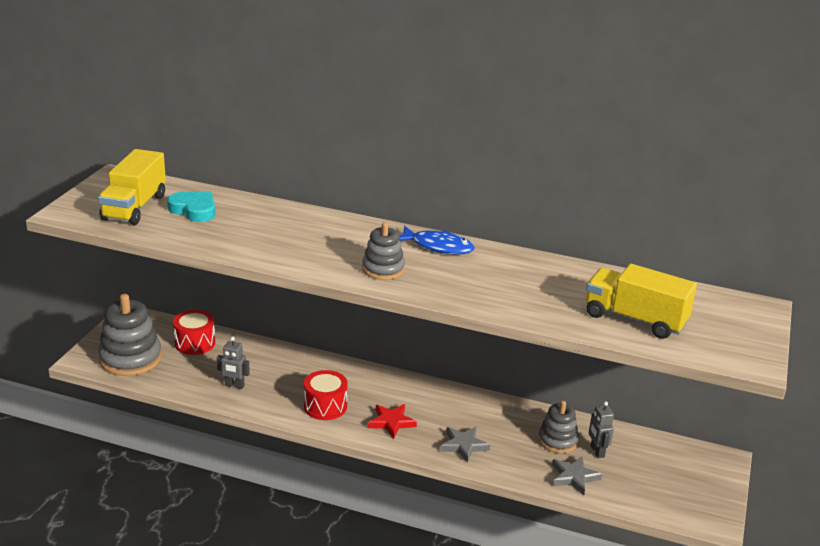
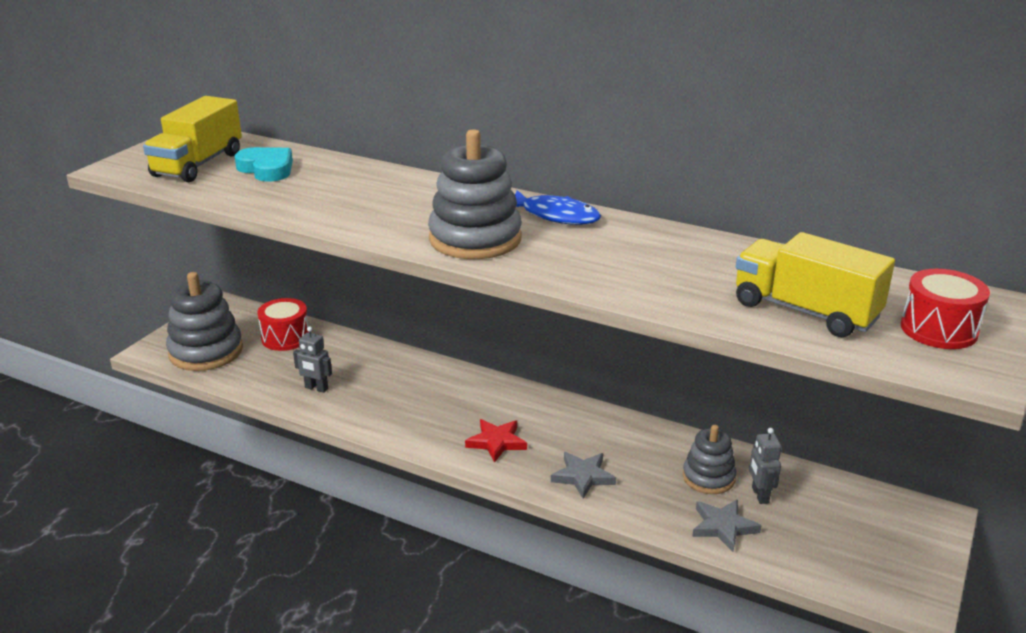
camera: 10 degrees right, 0 degrees up
(325, 406) = (419, 418): red drum -> red drum (938, 329)
(383, 269) = (475, 239): grey stacking toy -> grey stacking toy, size x1.66

